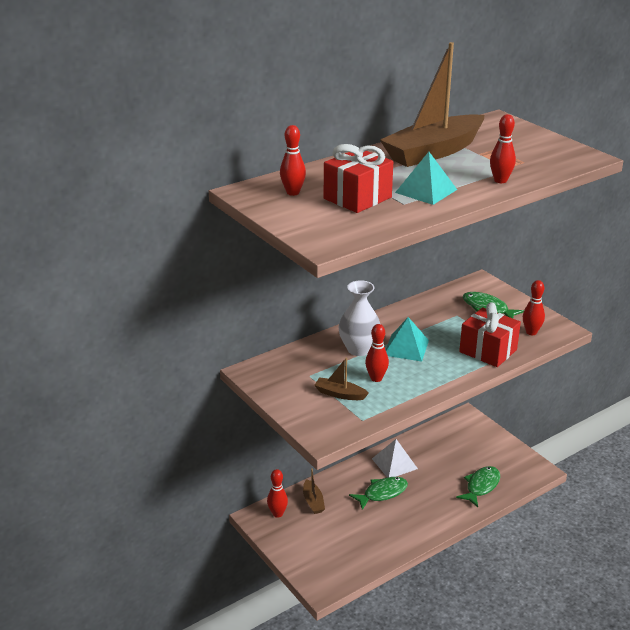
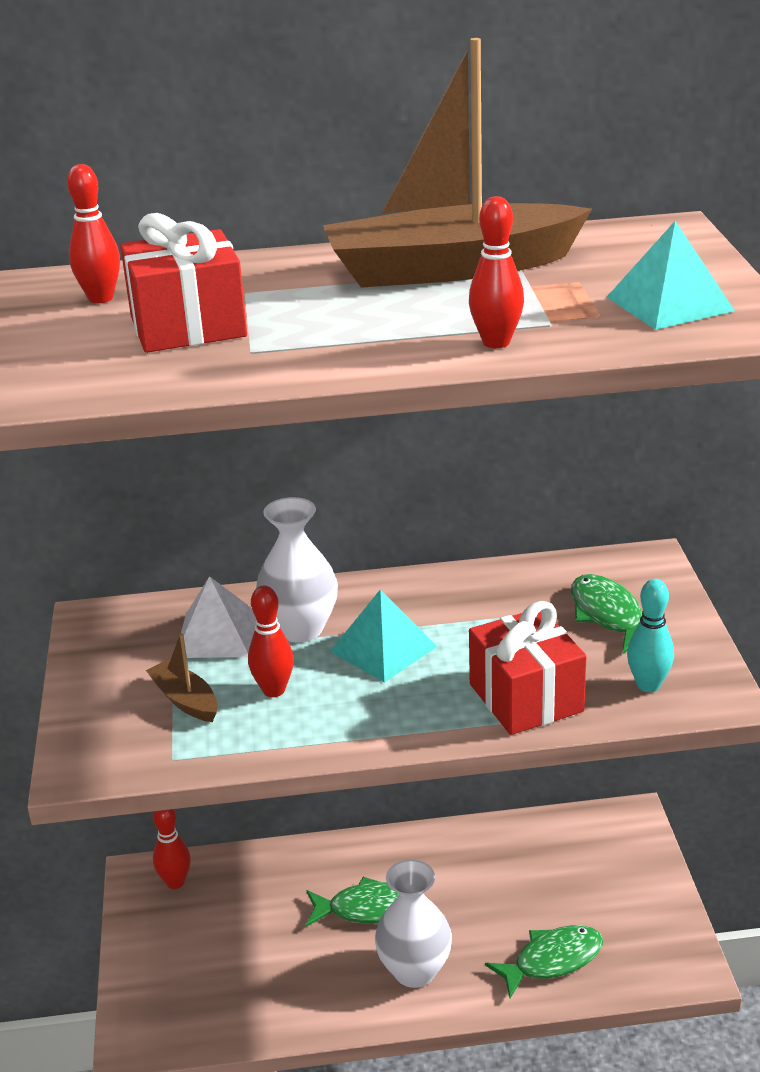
camera: 30 degrees right, 0 degrees up
(313, 502) = (245, 882): brown boat -> none
(394, 463) = (432, 862): white pyramid -> white pyramid (216, 634)
(426, 191) = (326, 336): turquoise pyramid -> turquoise pyramid (669, 304)
(426, 511) = (414, 971): none -> white vase
(531, 332) = (648, 685): red bowling pin -> turquoise bowling pin

